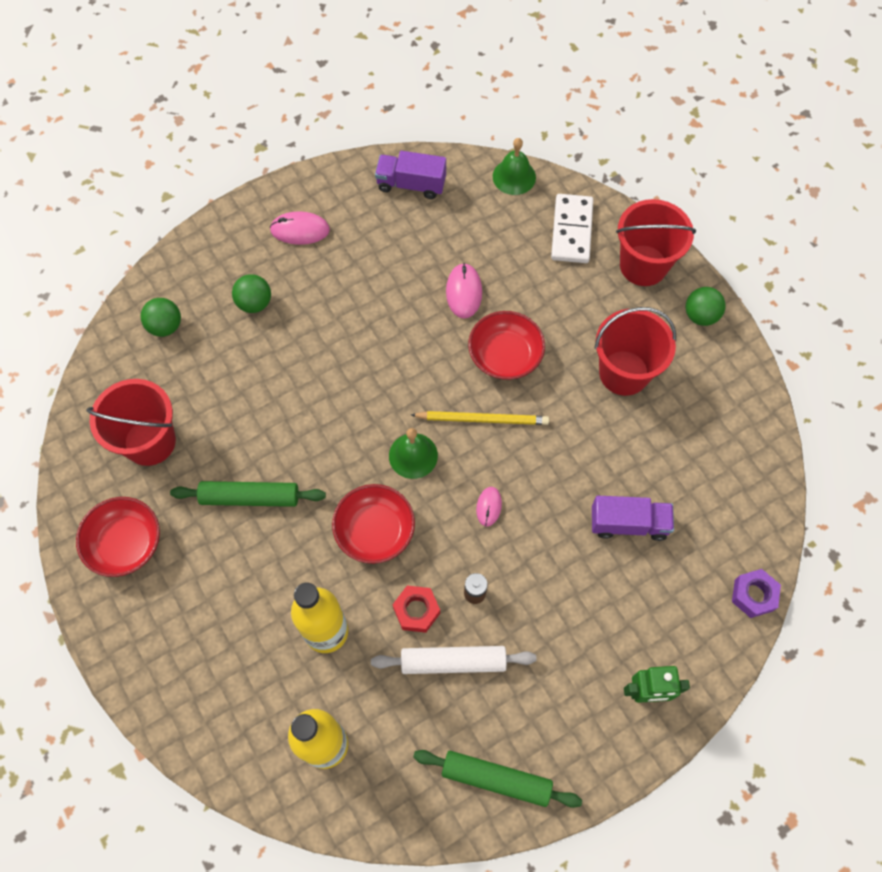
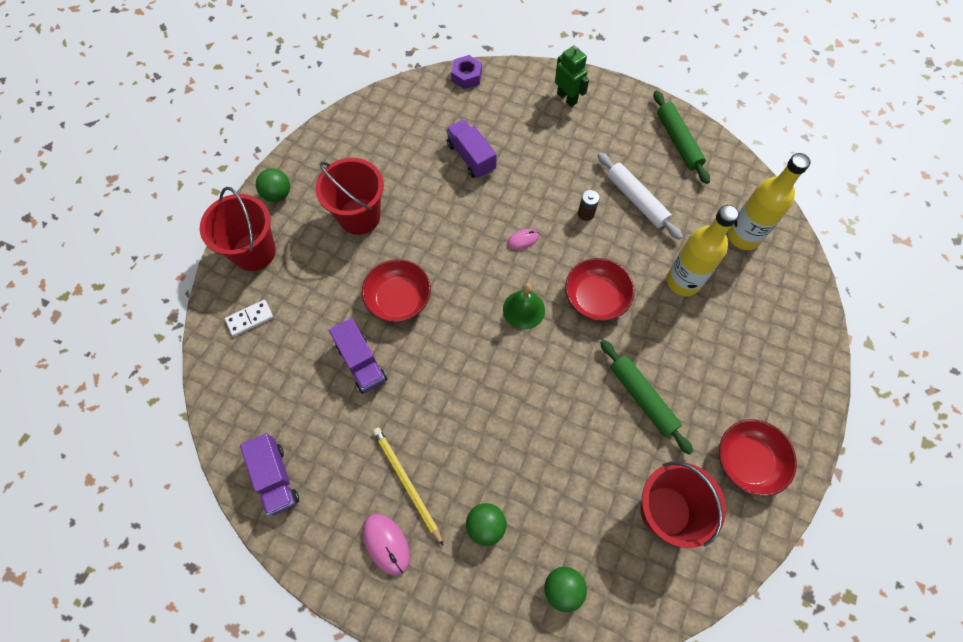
camera: 125 degrees left, 0 degrees up
(416, 611) = (625, 239): red nut -> none
(464, 292) = (361, 362): pink mouse -> purple truck
(482, 419) = (461, 282): yellow pencil -> yellow pencil (407, 483)
(514, 176) = (217, 396): green bell -> none
(571, 230) = (250, 319): white domino -> white domino, size x0.60

